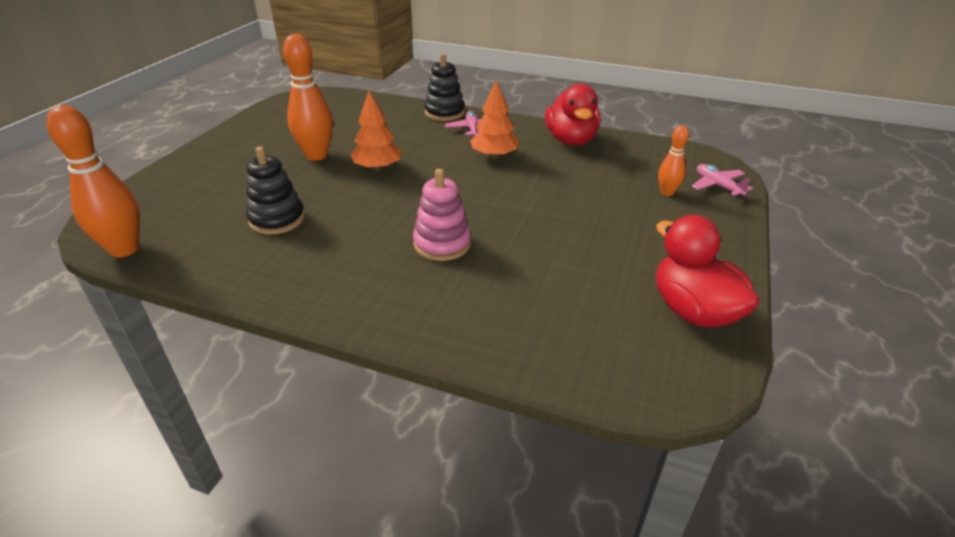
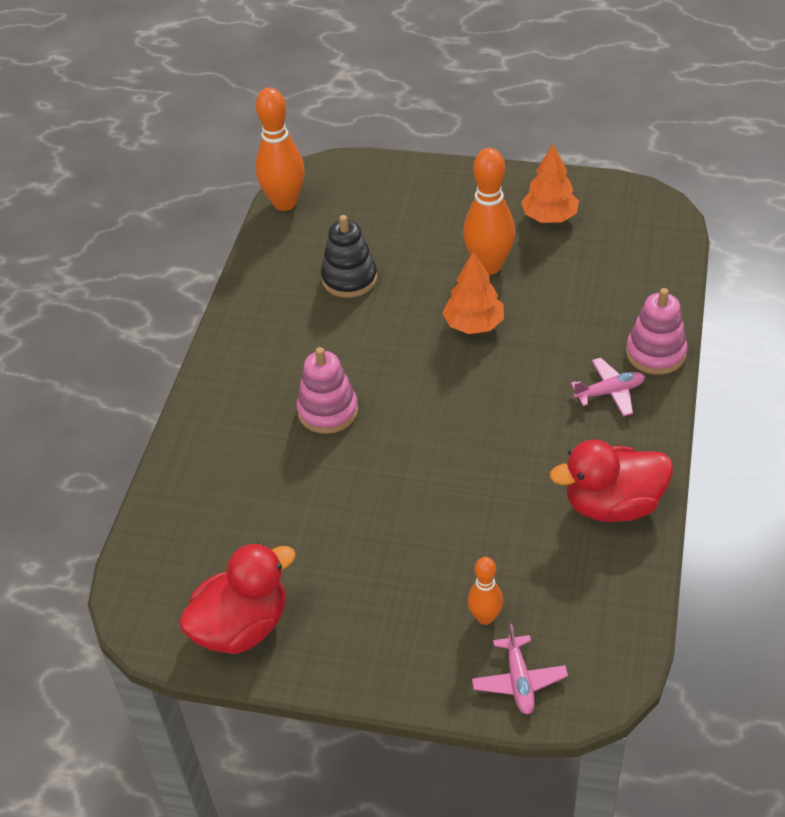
camera: 85 degrees right, 10 degrees up
(444, 113) = (655, 353): black stacking toy -> pink stacking toy
(494, 156) = (537, 426): orange tree -> orange tree (549, 217)
(718, 186) = (519, 681): pink plane -> pink plane turned 120 degrees clockwise

